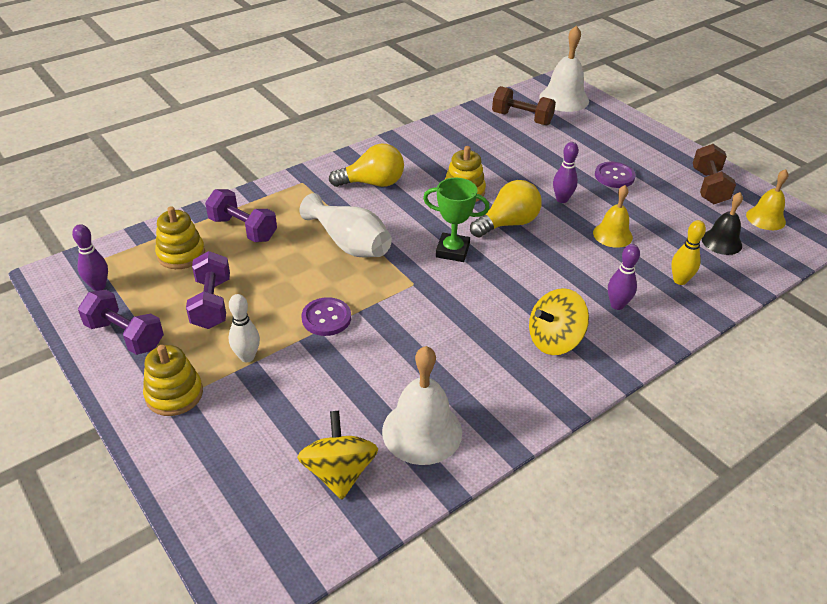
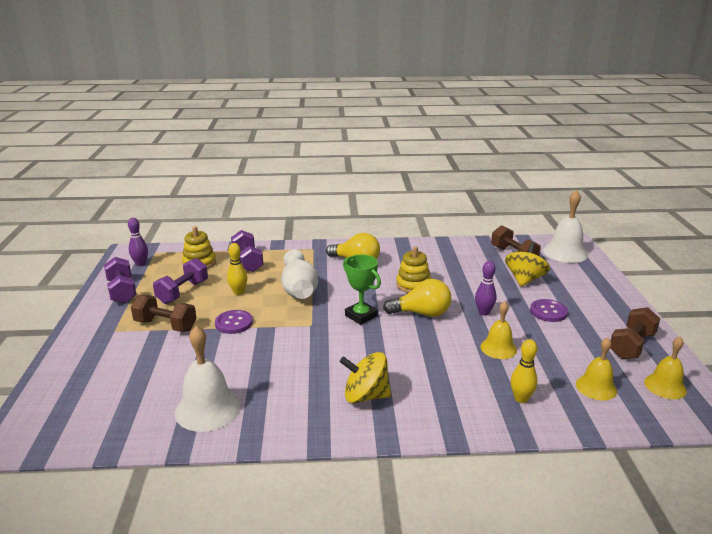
camera: 35 degrees right, 15 degrees down
(174, 394) = (107, 328): yellow stacking toy -> none
(247, 357) = (165, 325): white bowling pin -> brown dumbbell
(283, 276) = (238, 292): none -> yellow bowling pin
(339, 472) = (133, 407): yellow spinning top -> yellow spinning top (524, 279)
(617, 305) = (444, 394): purple bowling pin -> none
(721, 242) = (596, 387): black bell -> yellow bell

